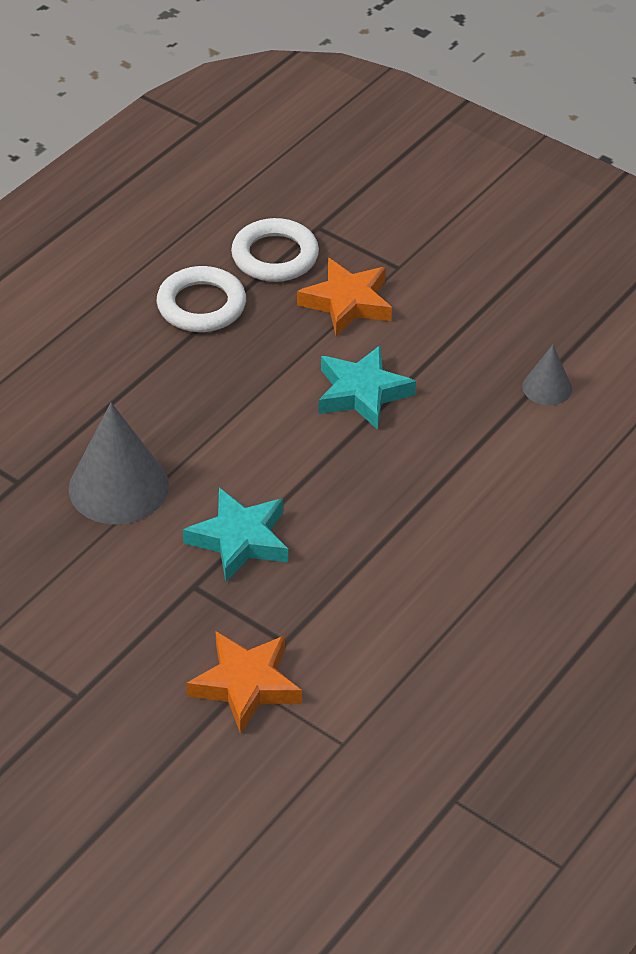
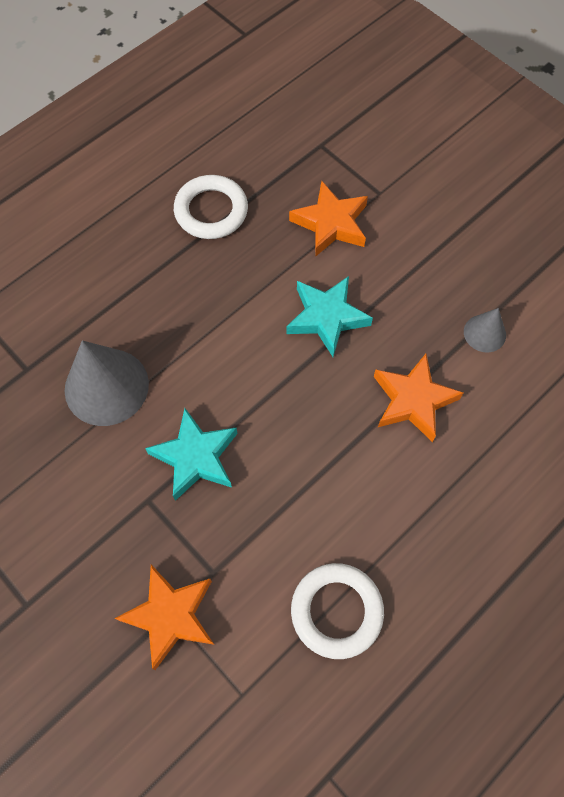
camera: 10 degrees right, 20 degrees up
(275, 256) = (280, 169): white ring -> white ring (336, 611)
(478, 458) = (413, 400): none -> orange star

